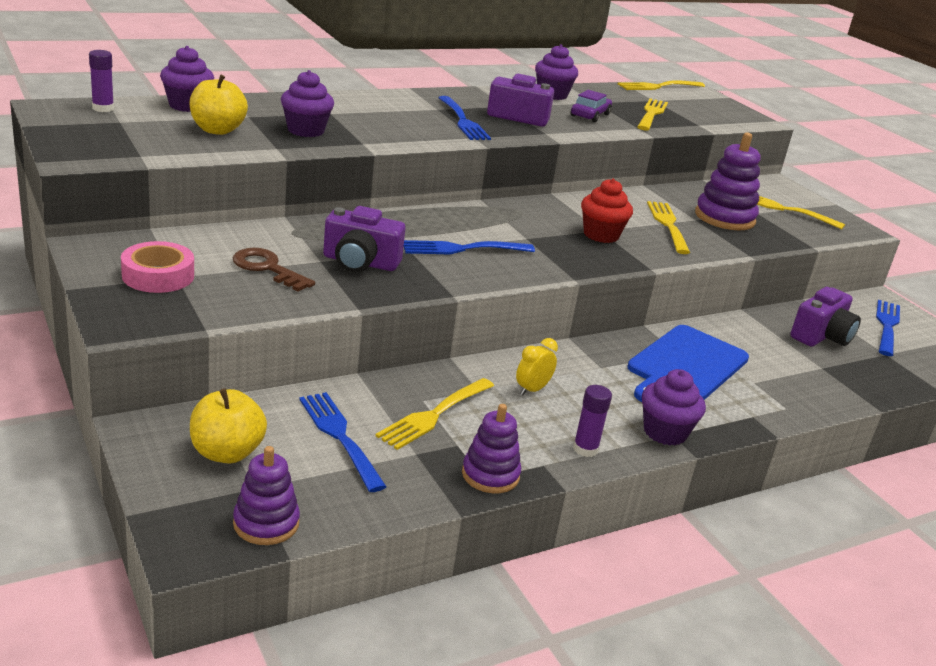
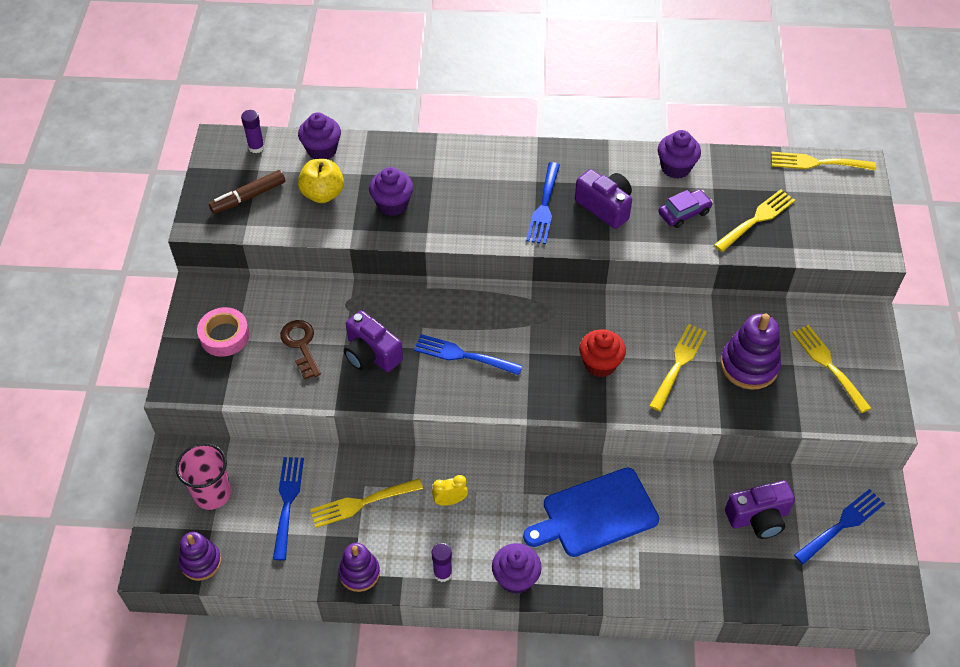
camera: 35 degrees right, 25 degrees up
(125, 138) = (248, 197): none -> brown marker
(227, 453) = (212, 493): yellow apple -> pink cup

